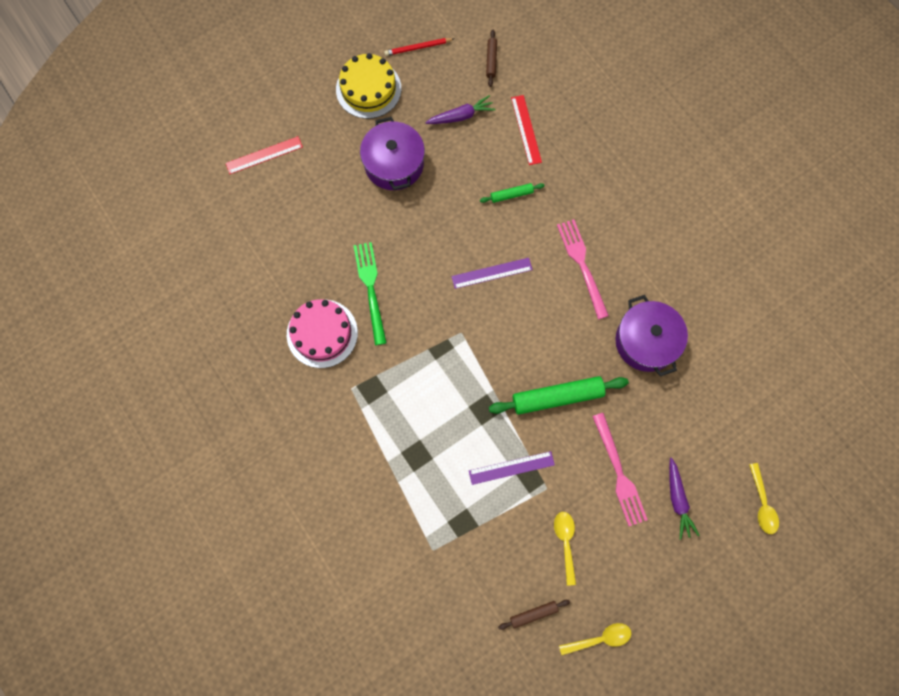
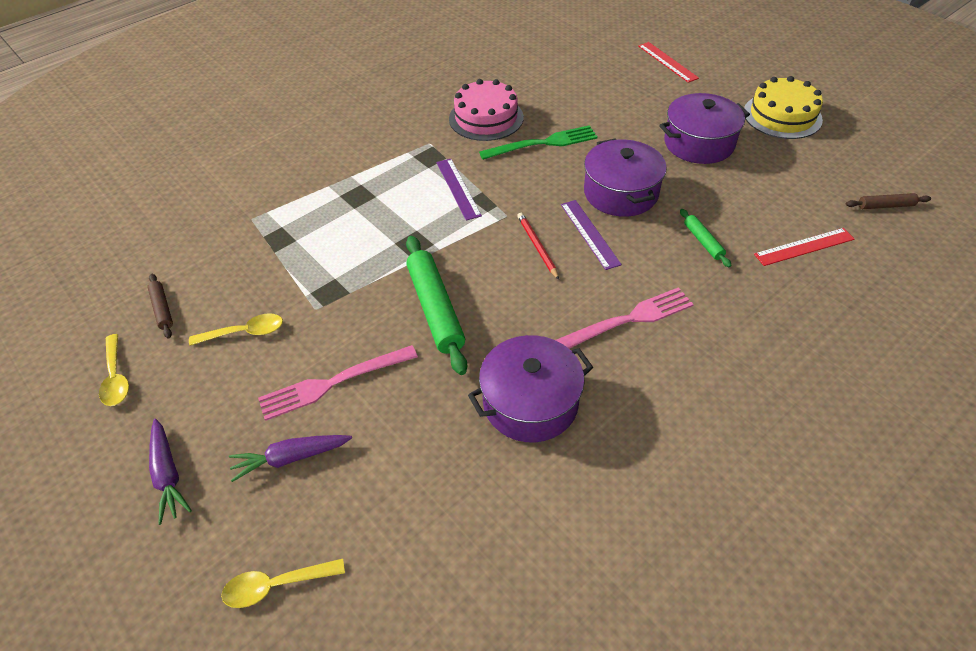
camera: 85 degrees right, 25 degrees down
(418, 48) = (860, 145): red pencil -> red pencil (537, 246)
(447, 240) = (620, 193): none -> purple pot
(461, 116) = (789, 188): purple carrot -> purple carrot (168, 475)
(511, 468) = (342, 273): purple ruler -> purple ruler (458, 188)

